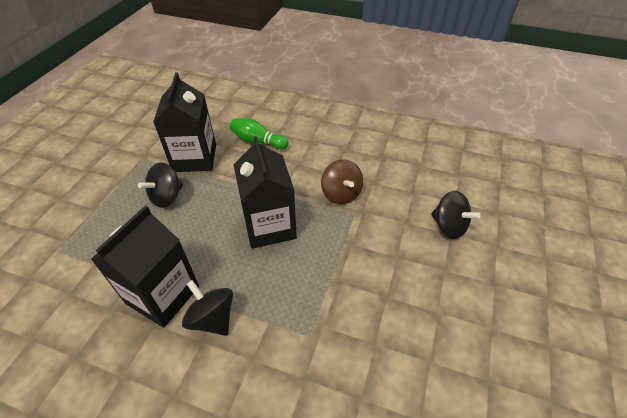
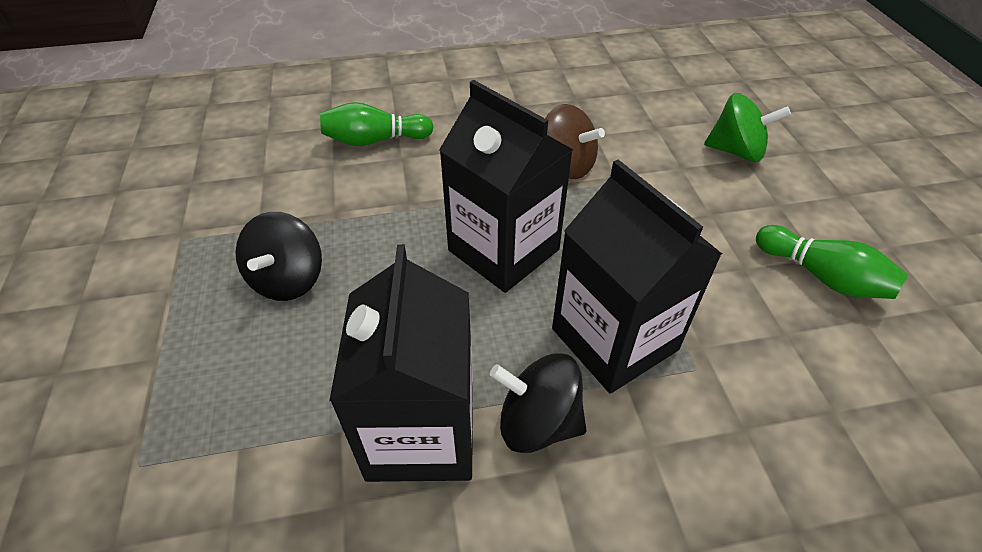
camera: 30 degrees left, 0 degrees up
(195, 158) = (286, 202): black carton -> black carton (614, 339)
(428, 324) = (822, 276): none -> green bowling pin
(449, 226) = (736, 151): black spinning top -> green spinning top

